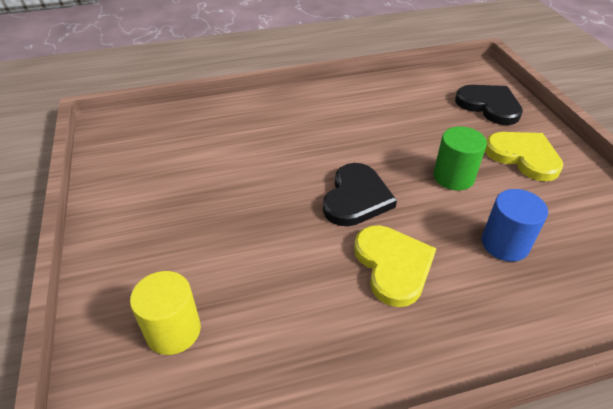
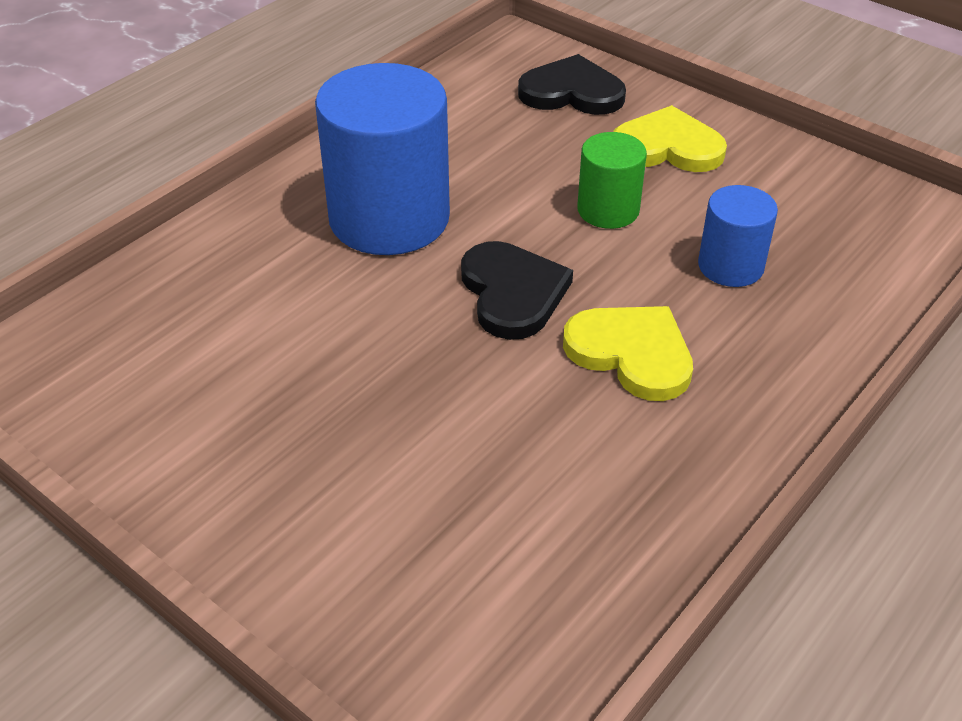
camera: 35 degrees left, 0 degrees up
(173, 330) = (440, 571): yellow cylinder -> none
(329, 132) = (389, 218): none -> blue cylinder

